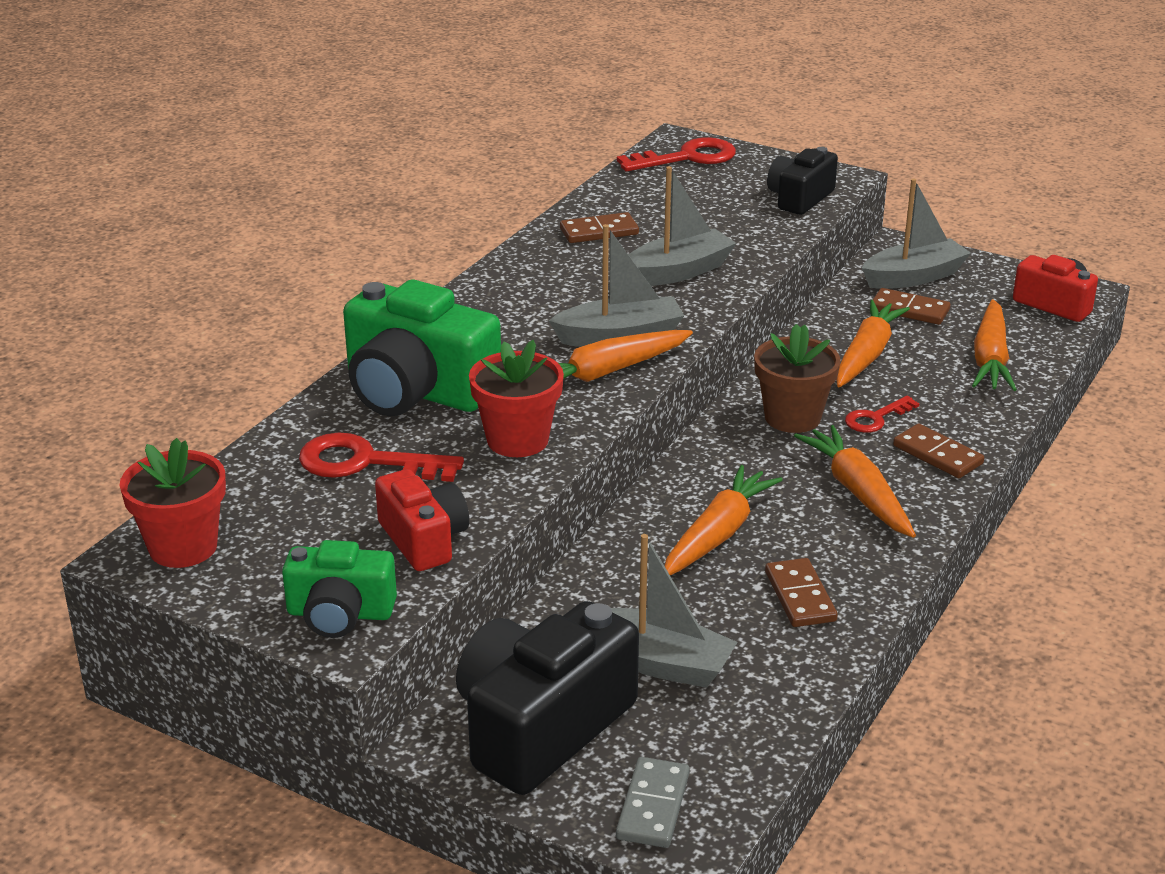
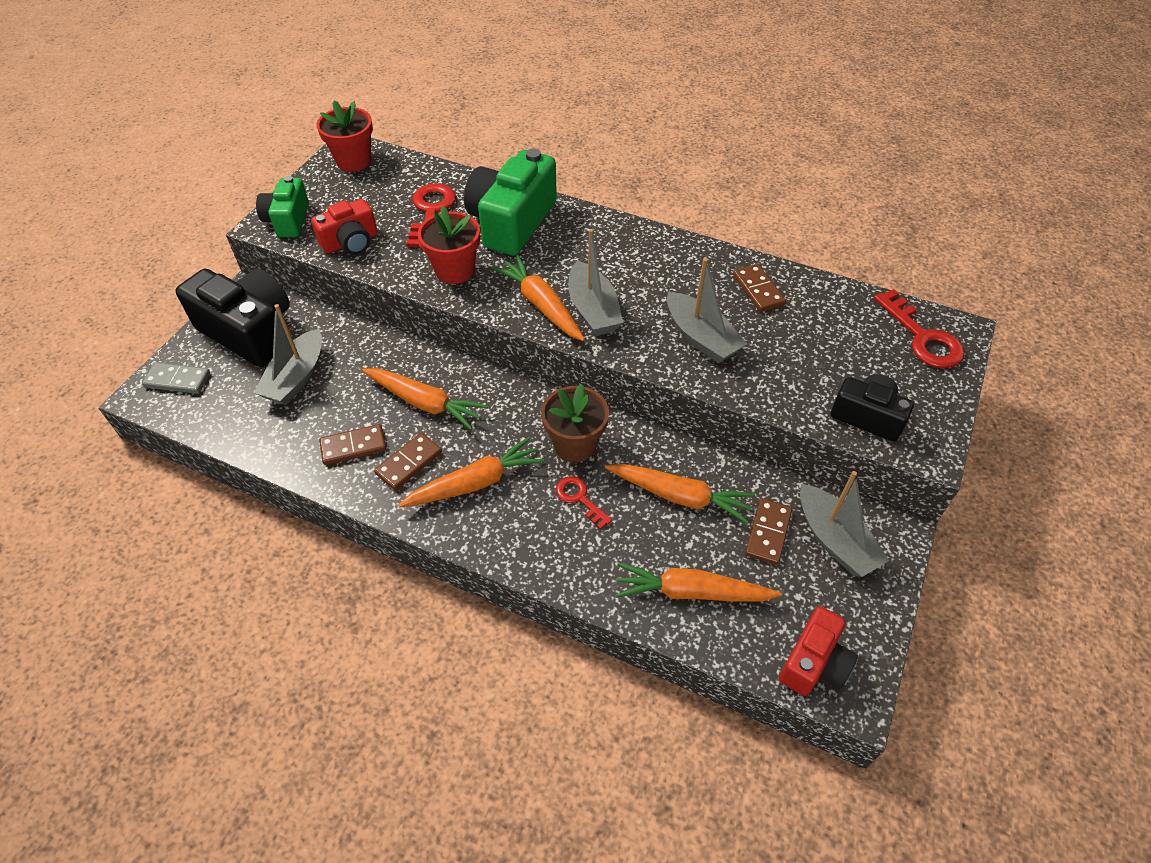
camera: 85 degrees right, 20 degrees up
(937, 455) = (529, 538): brown domino -> brown domino (409, 463)

